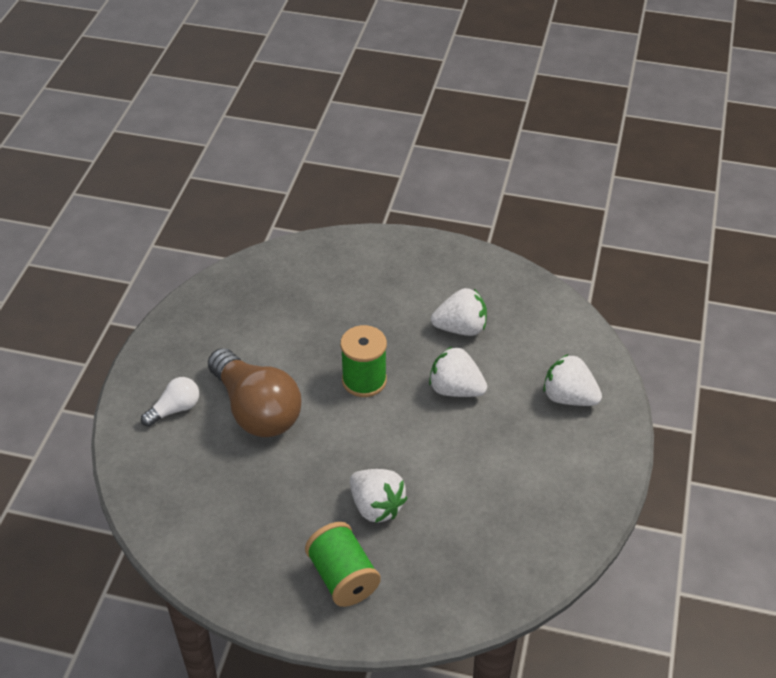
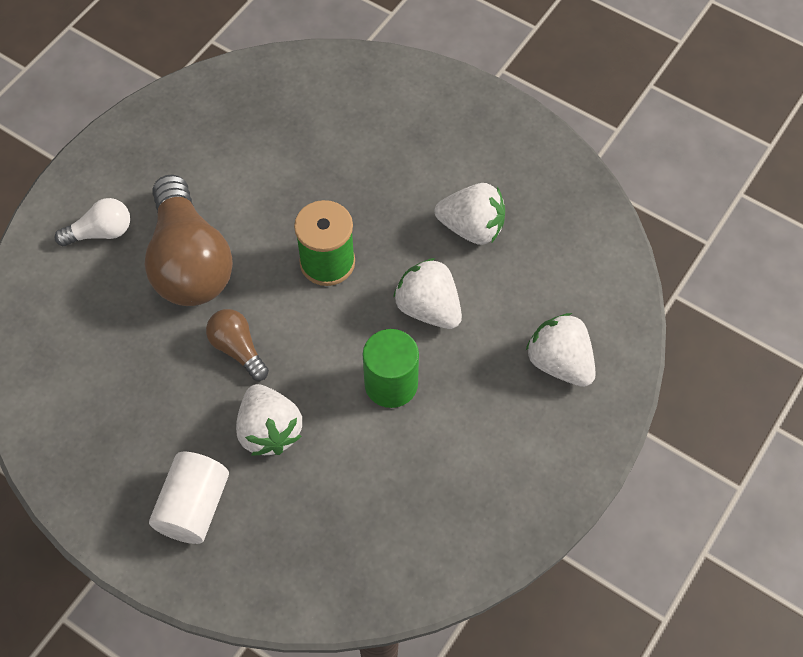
camera: 20 degrees right, 15 degrees up
(324, 458) = (238, 349): none -> brown light bulb
(343, 577) = (193, 507): green spool -> white cylinder
(453, 447) = (391, 384): none -> green cylinder

